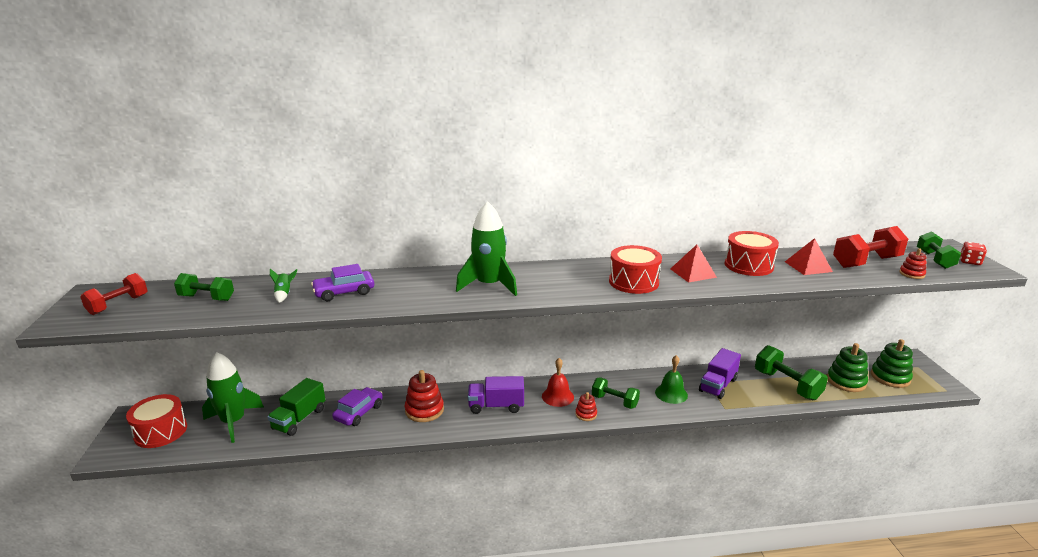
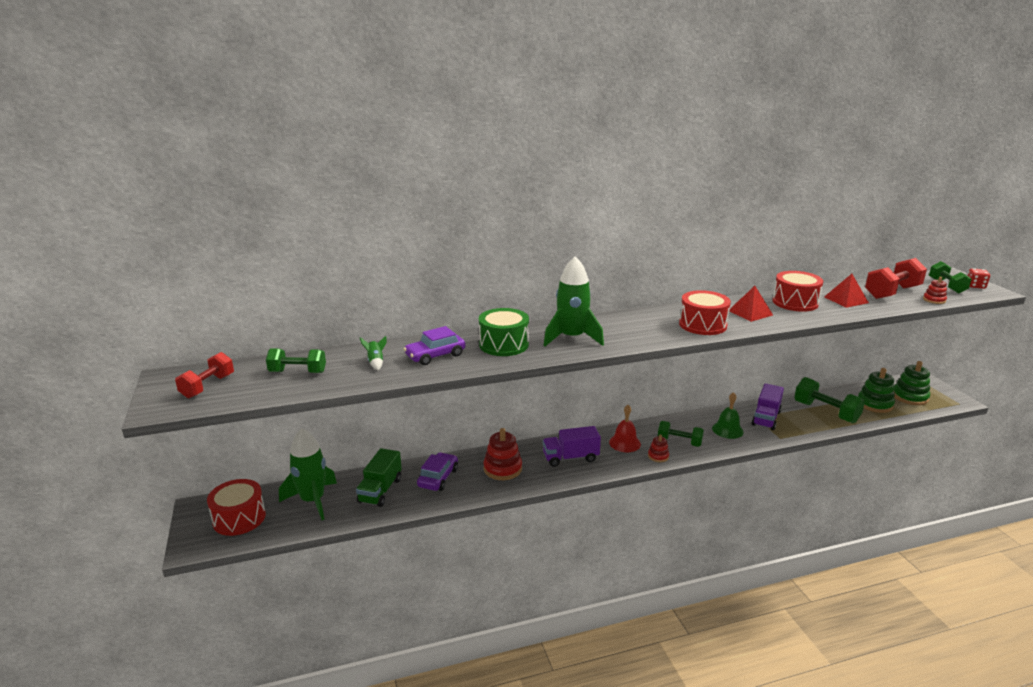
camera: 10 degrees left, 0 degrees up
(417, 287) = (504, 345): none -> green drum

